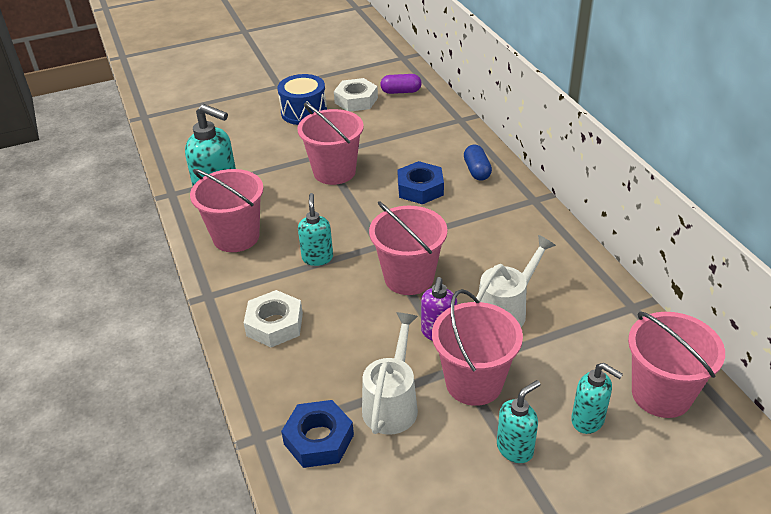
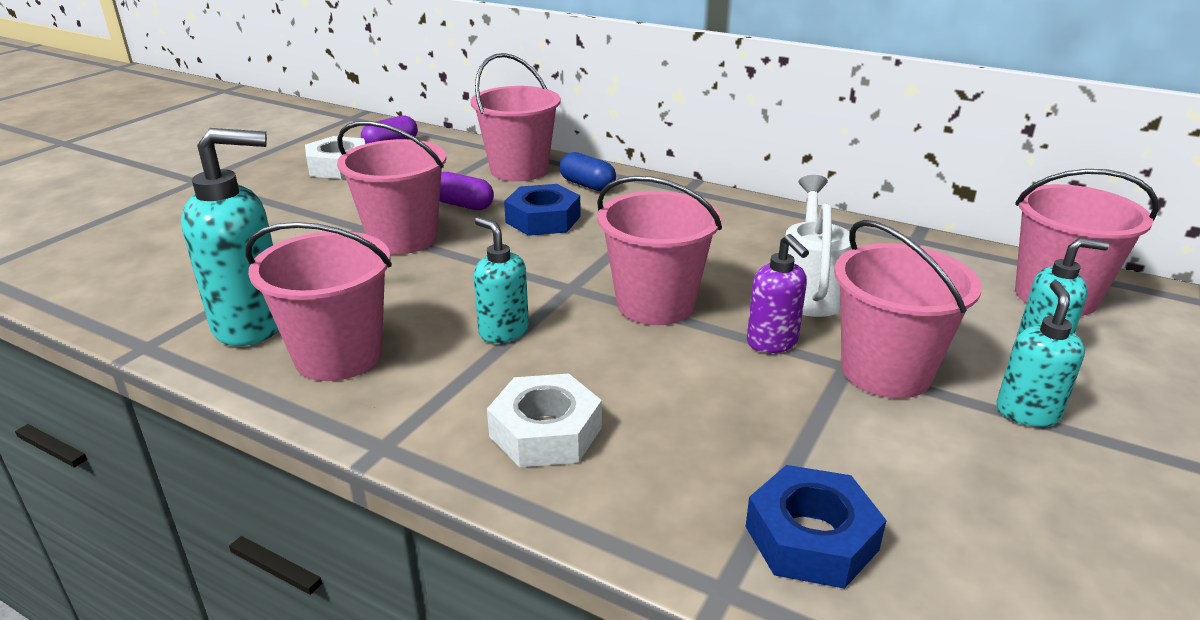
camera: 40 degrees left, 10 degrees down
(304, 112) = (273, 195): blue drum -> none
(389, 159) = (463, 205): none -> purple capsule
(392, 403) = (834, 441): white watering can -> none
(451, 141) = (519, 170): none -> pink bucket

